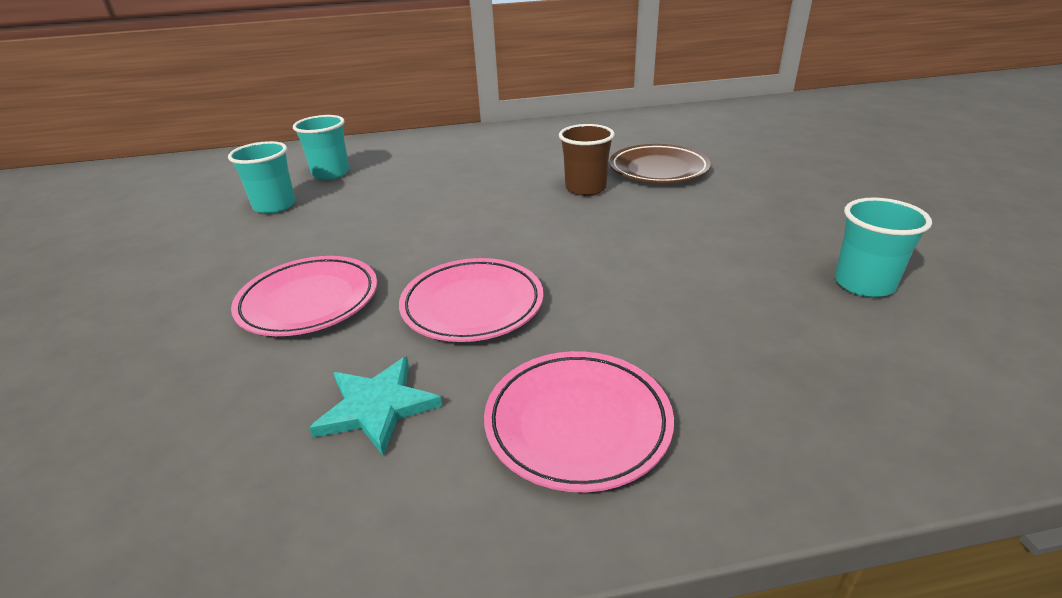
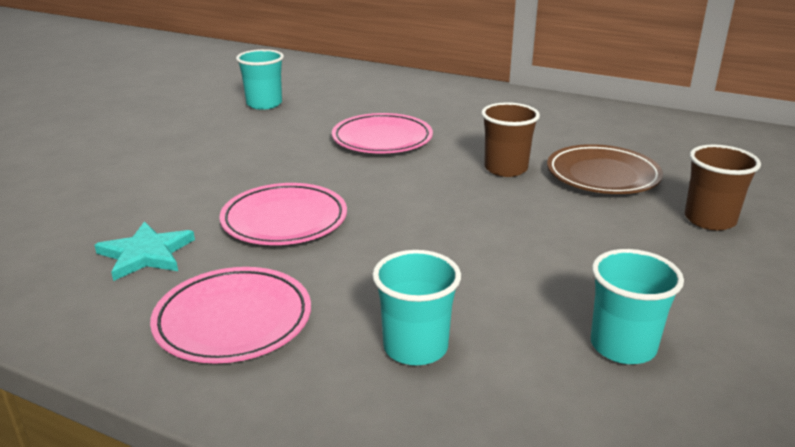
camera: 35 degrees right, 5 degrees down
(309, 301) = (197, 176): pink plate -> pink plate (382, 139)
(331, 173) = (331, 91): turquoise cup -> turquoise cup (415, 347)
(767, 176) = (709, 220): none -> brown cup

